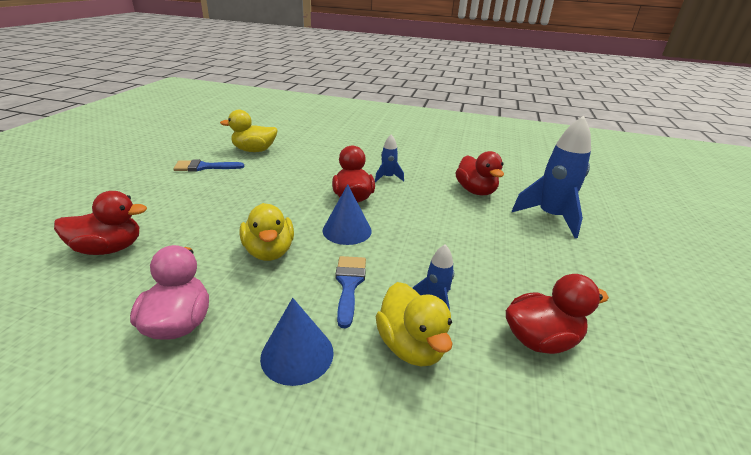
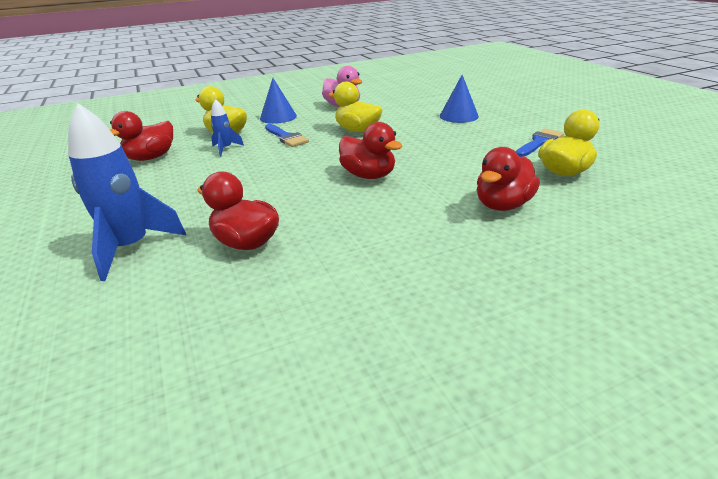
camera: 145 degrees right, 0 degrees up
(109, 249) = (436, 104): red duck -> red duck (503, 205)
(347, 230) = (330, 155): blue cone -> blue cone (459, 116)
(388, 177) = (372, 210): blue rocket -> none

